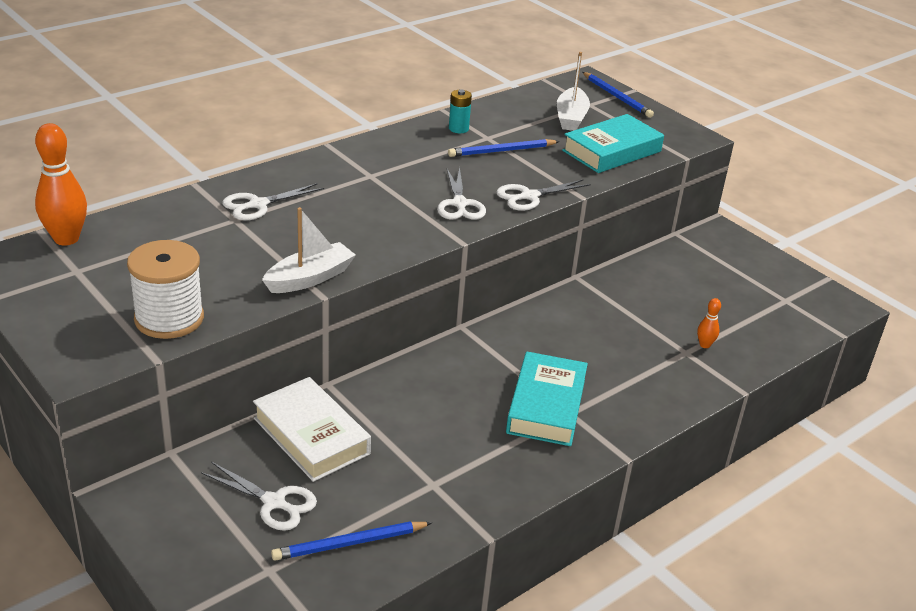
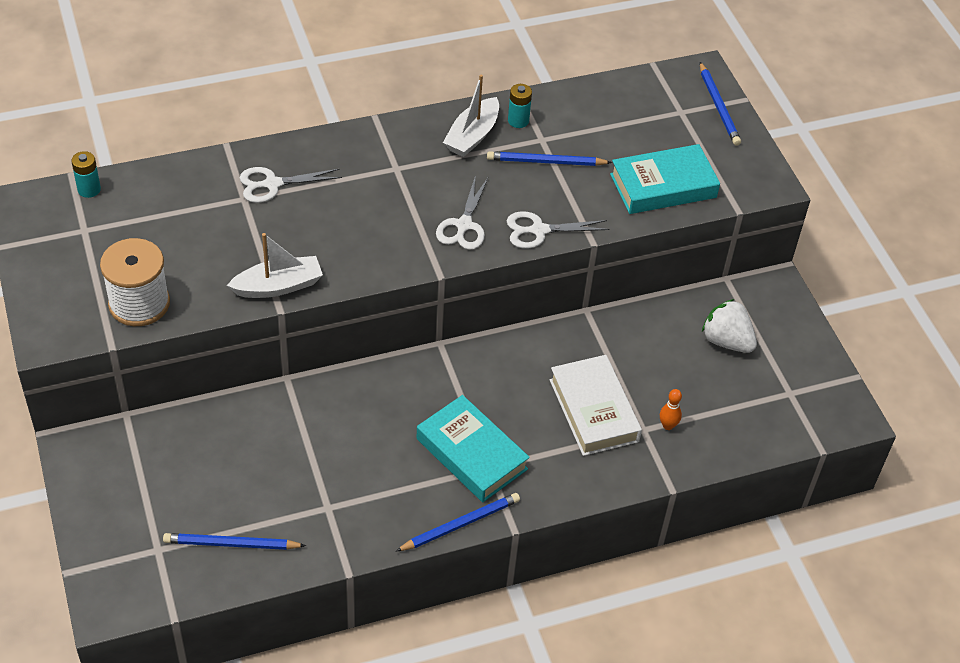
camera: 20 degrees right, 15 degrees up
(66, 239) = (89, 189): orange bowling pin -> turquoise battery
(274, 502) = (188, 487): white scissors -> none
(311, 436) = (247, 429): white book -> white book (593, 410)
(546, 406) = (471, 454): turquoise book -> turquoise book turned 75 degrees counterclockwise
(571, 117) = (648, 128): white boat -> white boat (472, 136)
(573, 466) = (460, 524): none -> blue pencil
(708, 275) = (726, 341): none -> white strawberry

